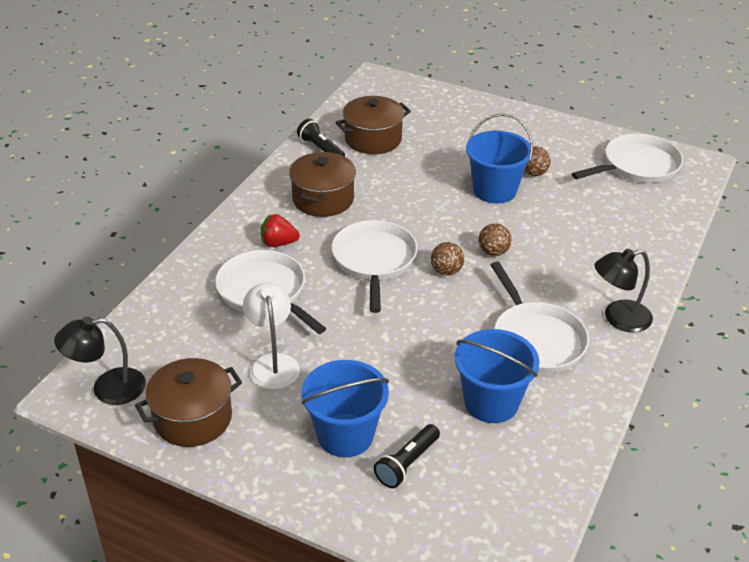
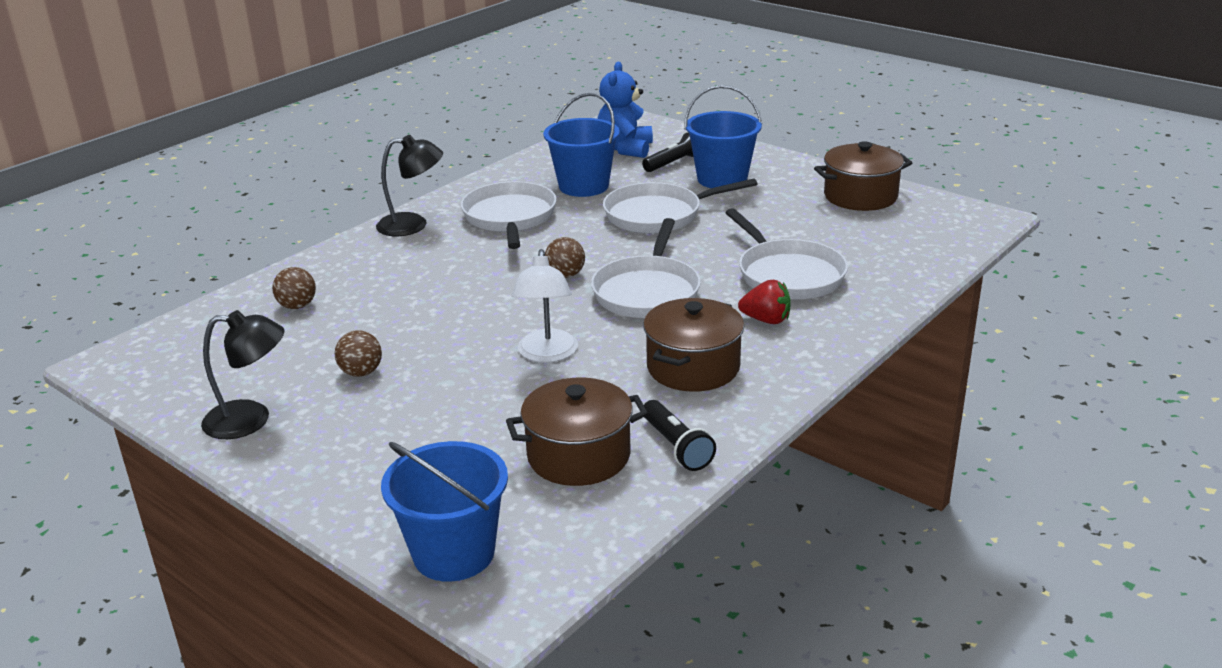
camera: 165 degrees left, 10 degrees down
(108, 388) = (949, 218): black lamp -> black lamp (251, 420)
(273, 363) = (783, 222): white lamp -> white lamp (547, 354)
(478, 491) = (625, 149): none -> blue teddy bear
(493, 252) = (496, 287): brown ball -> brown ball (297, 306)
(494, 190) = (438, 355): blue bucket -> blue bucket (454, 553)
(637, 166) = (201, 367): white pan -> white pan (658, 215)

